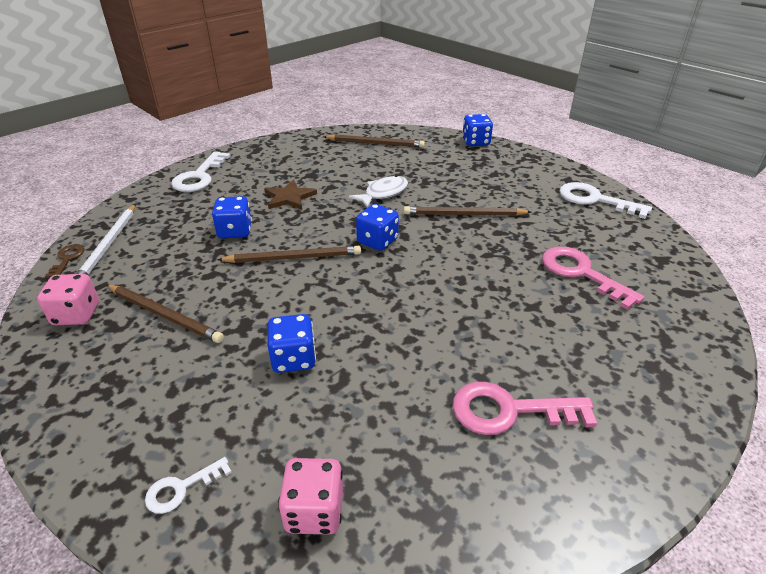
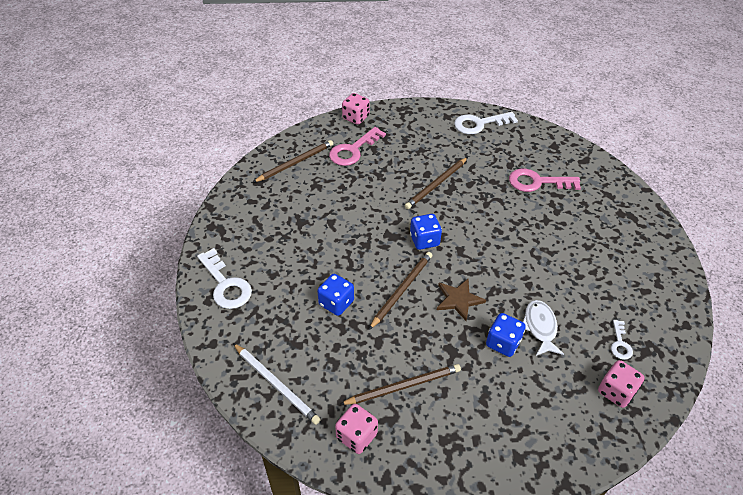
camera: 50 degrees left, 10 degrees up
(67, 259) = (271, 418): brown key -> none
(181, 488) = (564, 439): white key -> white key (620, 343)
(289, 197) = (321, 251): brown star -> brown star (458, 299)
(383, 193) = (370, 202): white fish -> white fish (540, 327)
(475, 142) = (355, 117): blue dice -> pink dice
(509, 411) = (609, 282): pink key -> pink key (353, 150)

